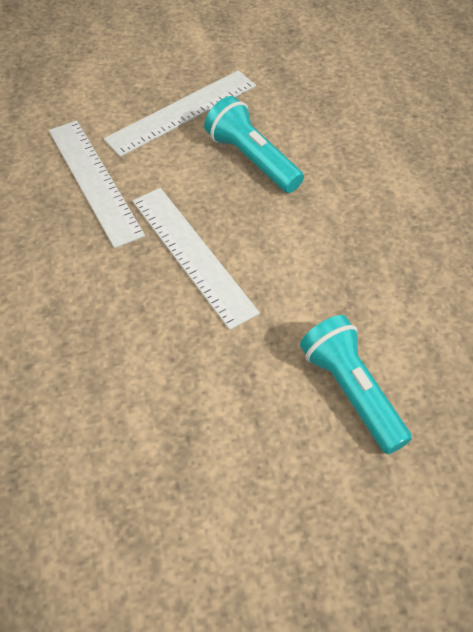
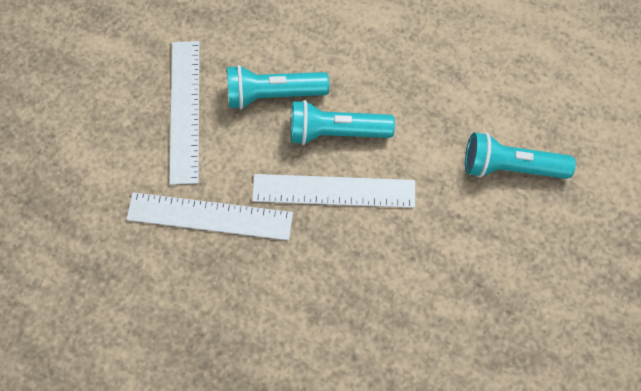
camera: 55 degrees left, 15 degrees up
(256, 223) = (335, 131): none -> turquoise flashlight

